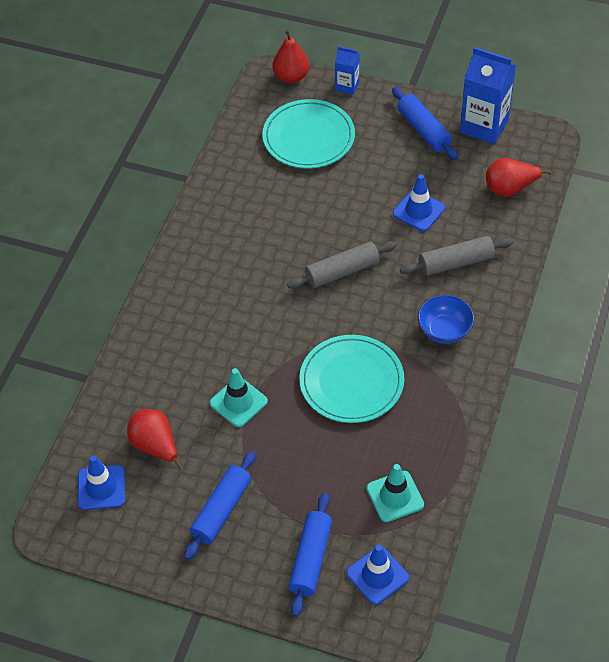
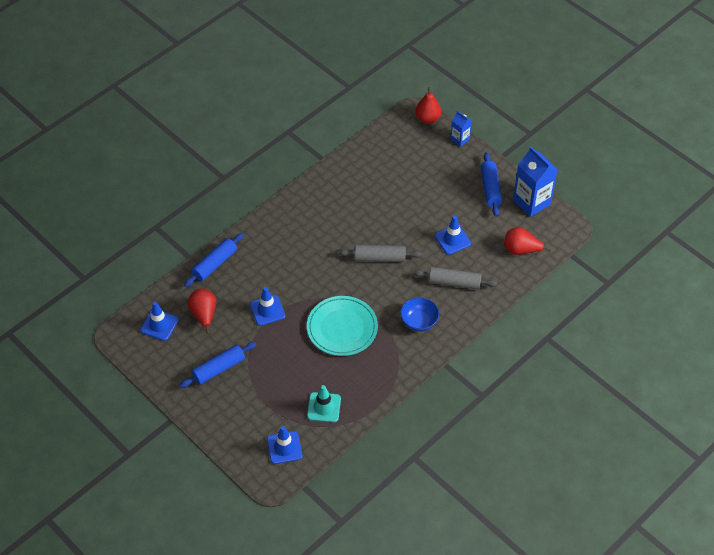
camera: 25 degrees right, 0 degrees up
(238, 402) = (267, 310): turquoise traffic cone -> blue traffic cone
(308, 137) = (413, 163): turquoise plate -> none
(311, 559) = (252, 420): blue rolling pin -> blue rolling pin (215, 264)

